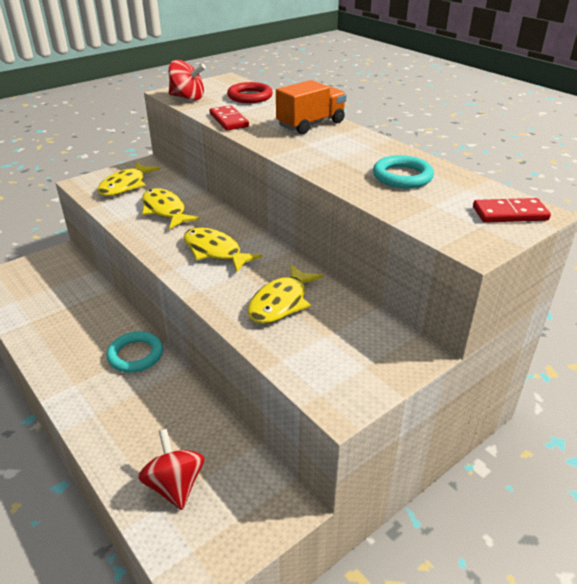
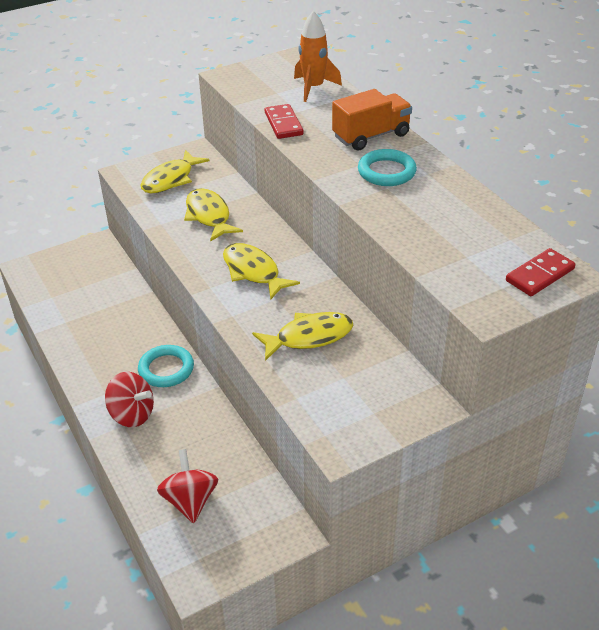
camera: 10 degrees right, 5 degrees up
(187, 98) = (245, 86): red spinning top -> red spinning top (132, 414)
(250, 96) = (313, 88): red ring -> orange rocket
(281, 302) = (309, 337): yellow fish -> yellow fish turned 150 degrees counterclockwise
(402, 176) = (447, 218): turquoise ring -> turquoise ring (386, 172)
(510, 214) = (540, 275): red domino -> red domino turned 45 degrees counterclockwise

